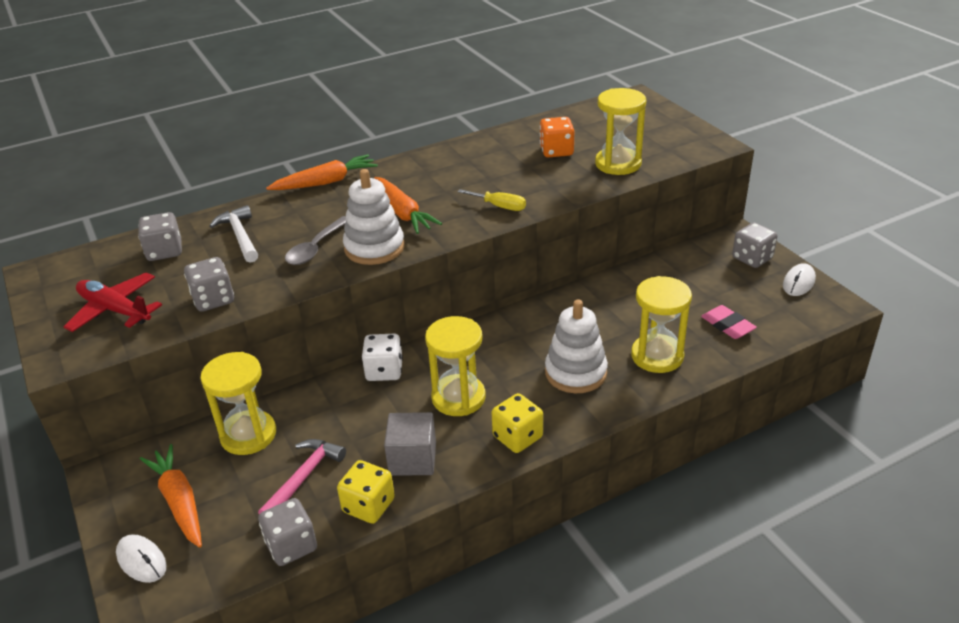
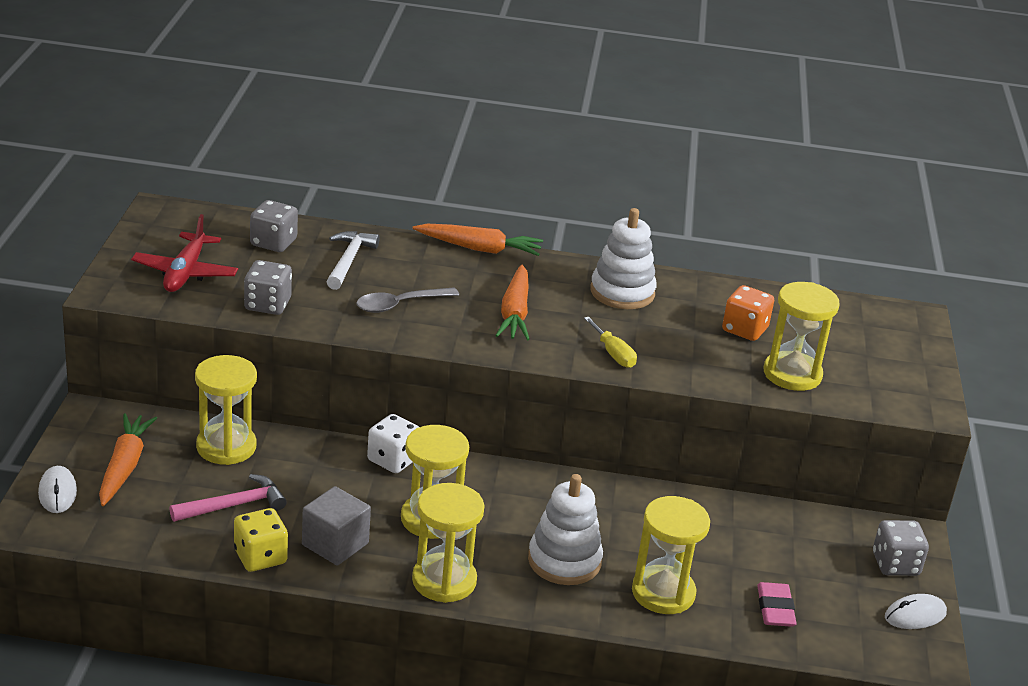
camera: 30 degrees right, 5 degrees down
(115, 310) = (185, 273): red plane -> red plane turned 150 degrees counterclockwise
(291, 546) = (171, 549): grey dice -> none
(374, 248) = (450, 331): white stacking toy -> white stacking toy (622, 292)
(517, 437) = (444, 581): yellow dice -> yellow hourglass

